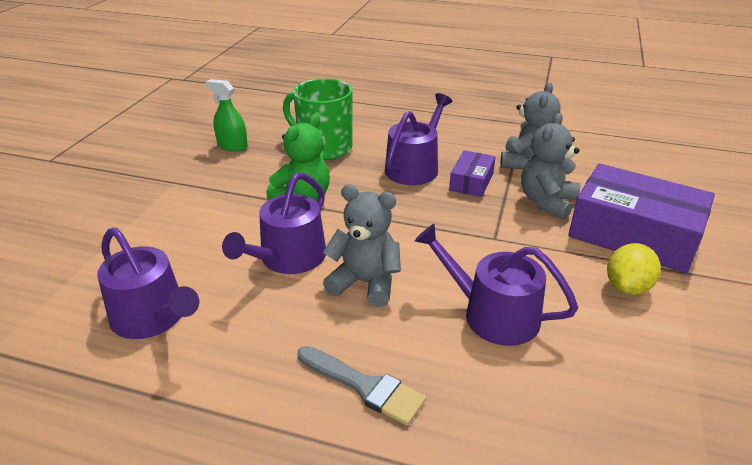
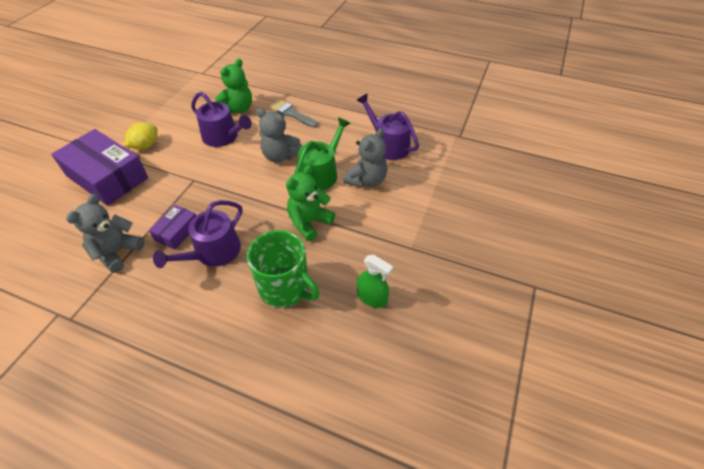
camera: 175 degrees left, 15 degrees up
(288, 258) = (321, 173): purple watering can -> green watering can
(502, 392) = (238, 109): none -> green teddy bear
(547, 202) = (137, 206): grey teddy bear -> grey teddy bear (367, 180)

